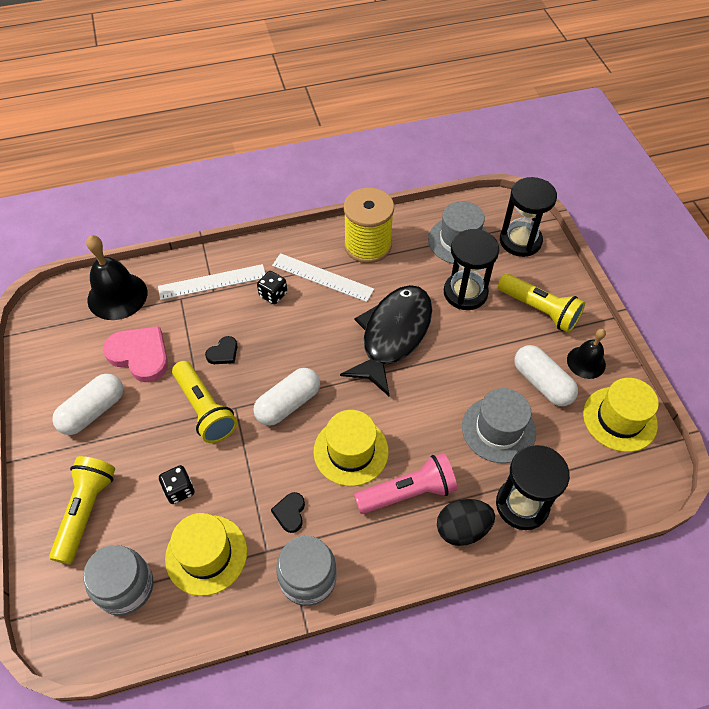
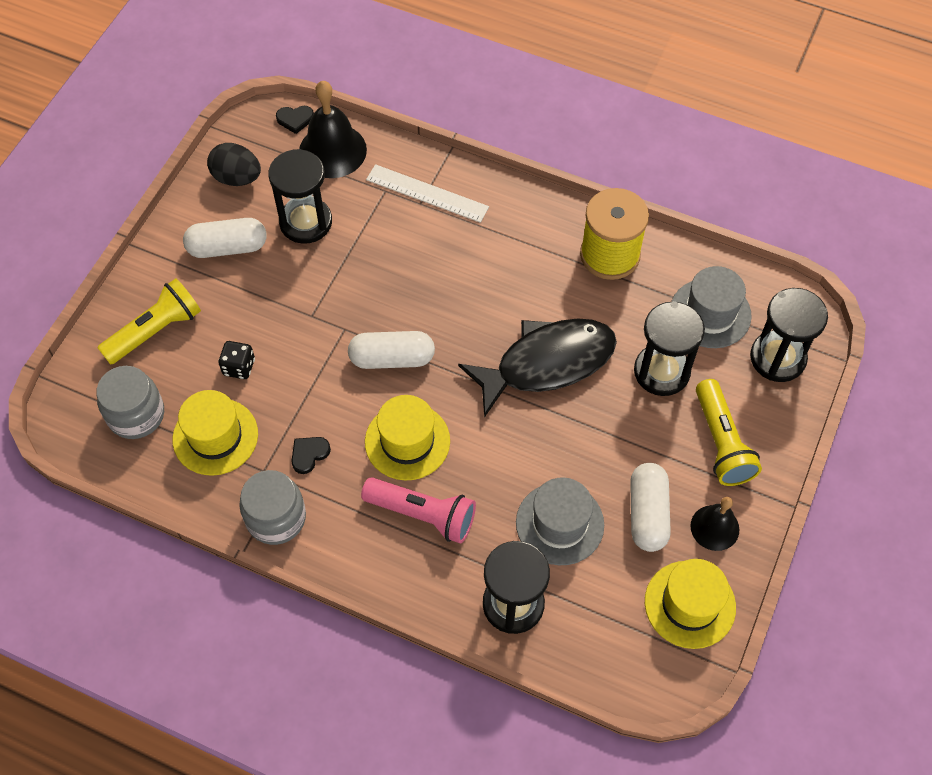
camera: 40 degrees right, 5 degrees up
(140, 355) = (306, 222): pink heart -> black hourglass
(205, 409) = (318, 312): yellow flashlight -> none
(223, 353) = (377, 270): black heart -> black heart (295, 119)
(273, 295) = (471, 244): black dice -> none
(322, 277) = (534, 258): white ruler -> none
(462, 529) = (439, 581): black egg -> black egg (237, 178)

